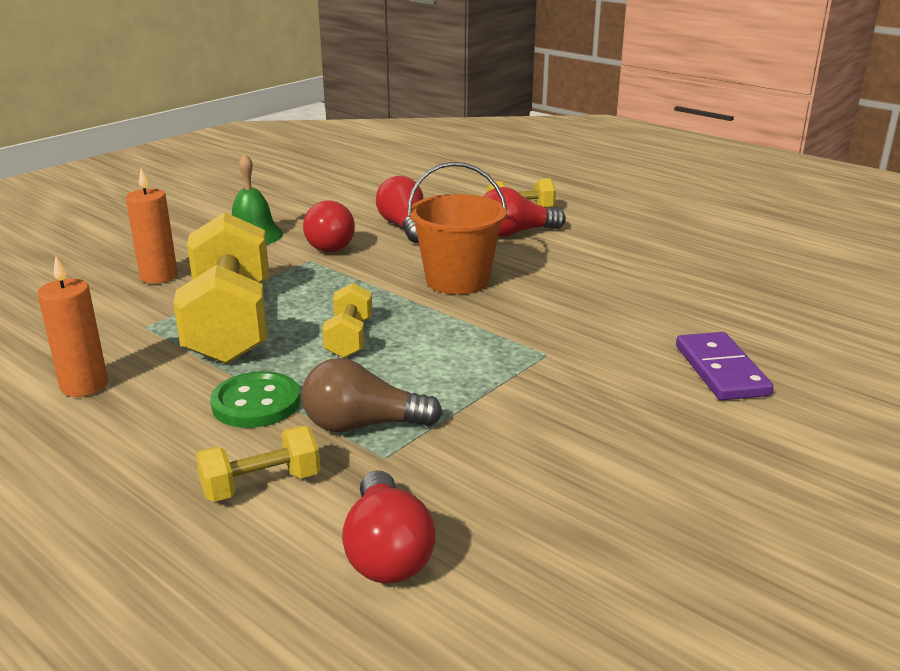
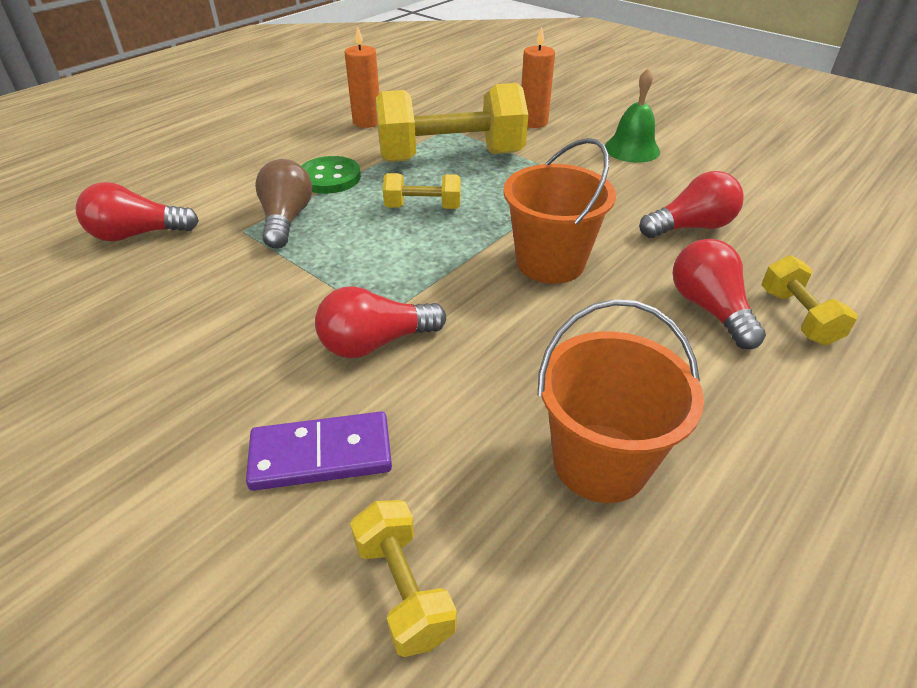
camera: 90 degrees right, 15 degrees up
(261, 485) = (230, 188): yellow dumbbell -> yellow dumbbell (403, 589)
(326, 244) = (623, 185): red light bulb -> red light bulb (376, 343)
(678, 277) = (600, 462): none -> orange bucket

